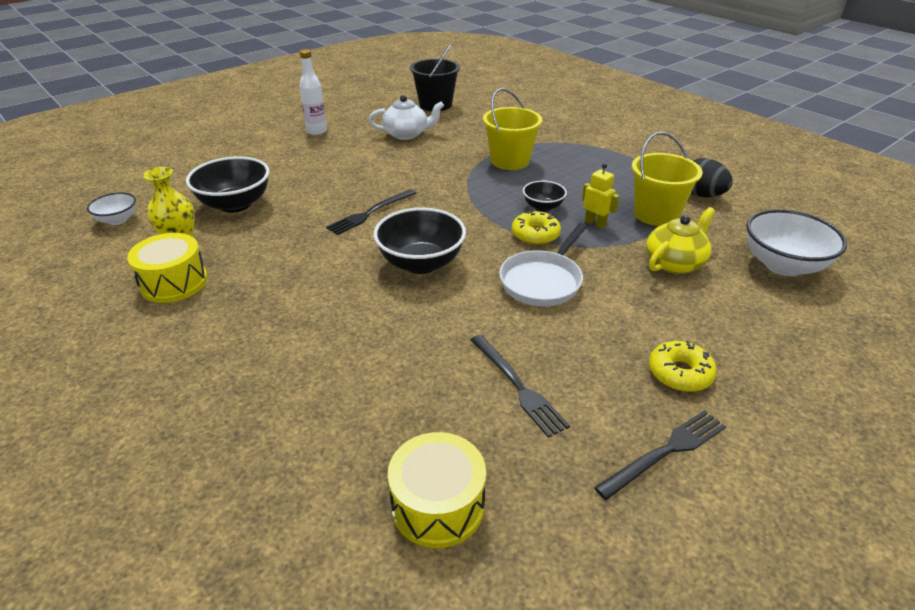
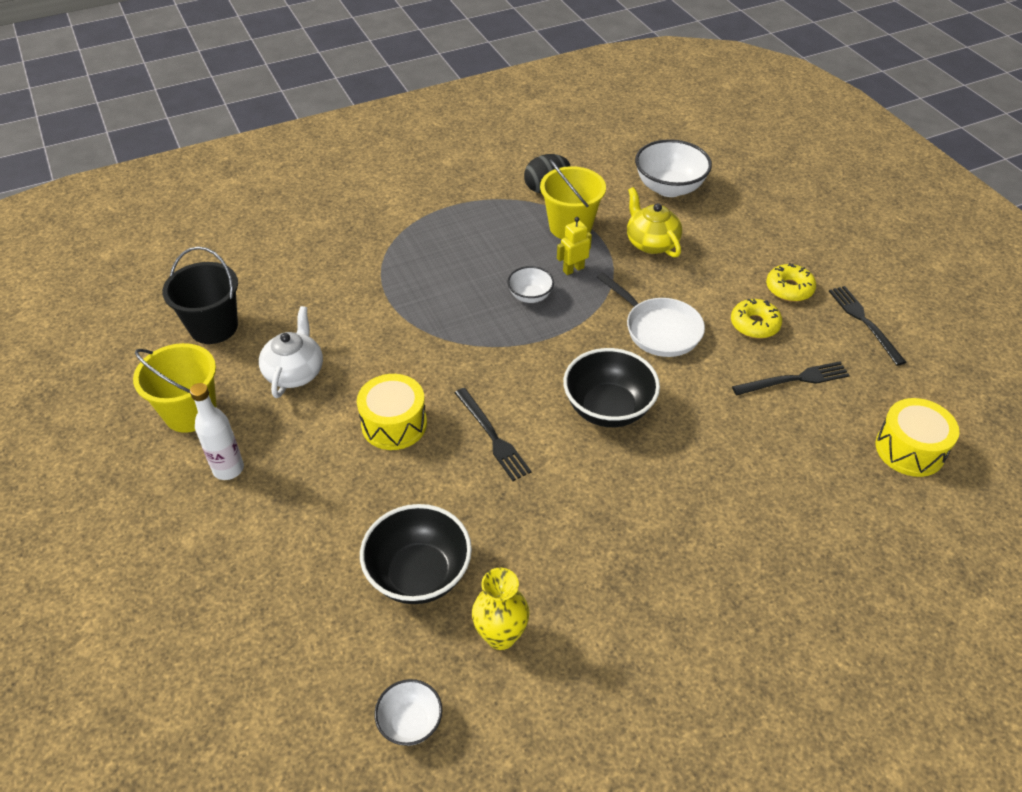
camera: 75 degrees left, 10 degrees up
(174, 282) = (590, 637): yellow drum -> yellow drum (394, 424)
(510, 161) = (418, 295): yellow bucket -> yellow bucket (190, 412)
(535, 235) = (580, 315): yellow donut -> yellow donut (754, 324)
(543, 207) = (530, 296): black bowl -> white bowl

